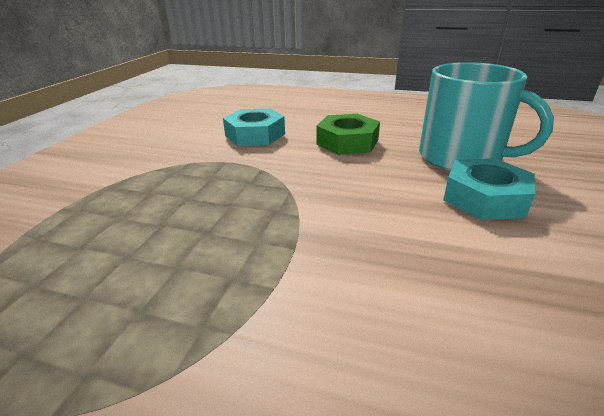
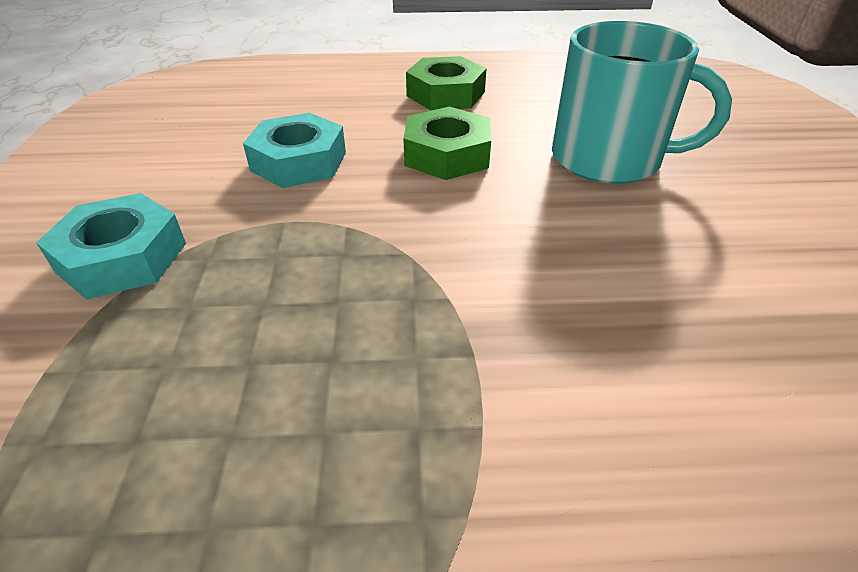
camera: 20 degrees left, 10 degrees up
(367, 112) = (445, 94): none -> green nut
(484, 198) = (666, 220): turquoise nut -> turquoise nut (122, 257)

